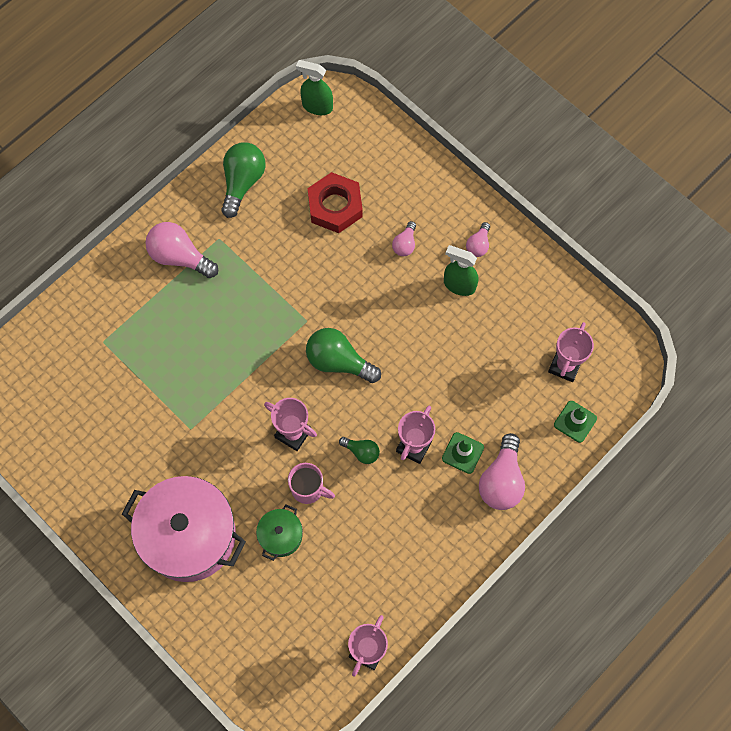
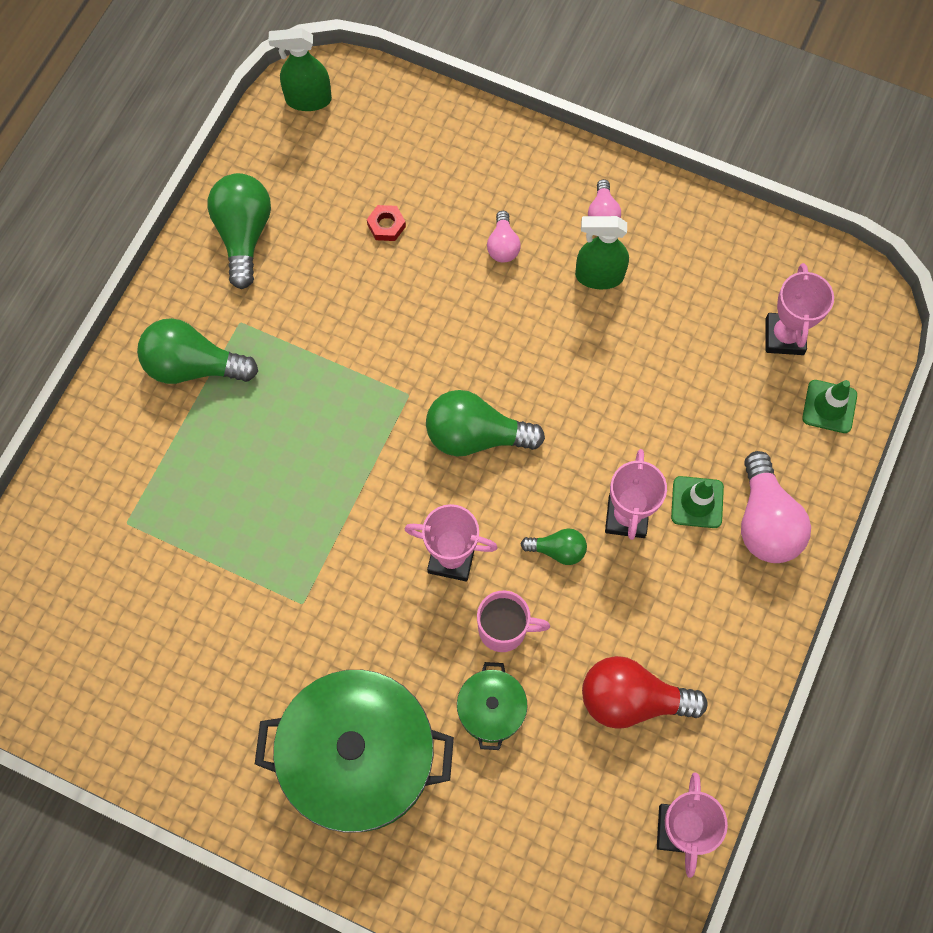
camera: 20 degrees left, 0 degrees up
(180, 257) = (193, 366): pink light bulb -> green light bulb
(189, 535) = (359, 758): pink pot -> green pot
(335, 206) = (386, 225): red nut -> red nut, size x0.44
(370, 561) = (631, 699): none -> red light bulb

